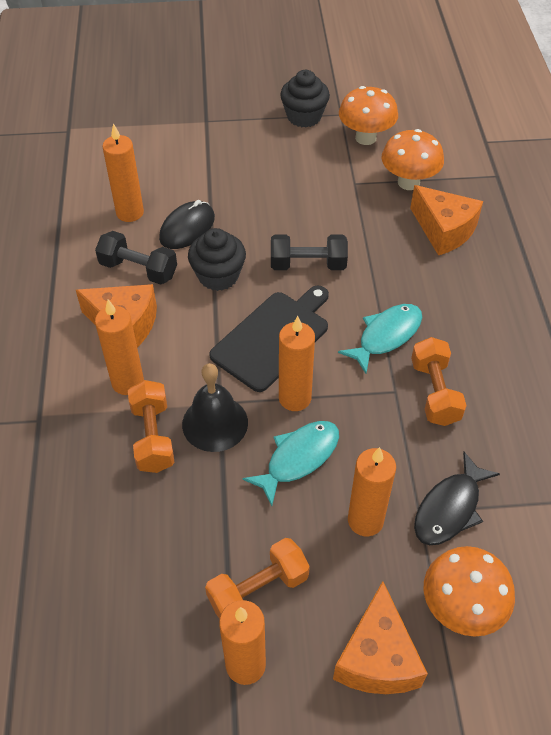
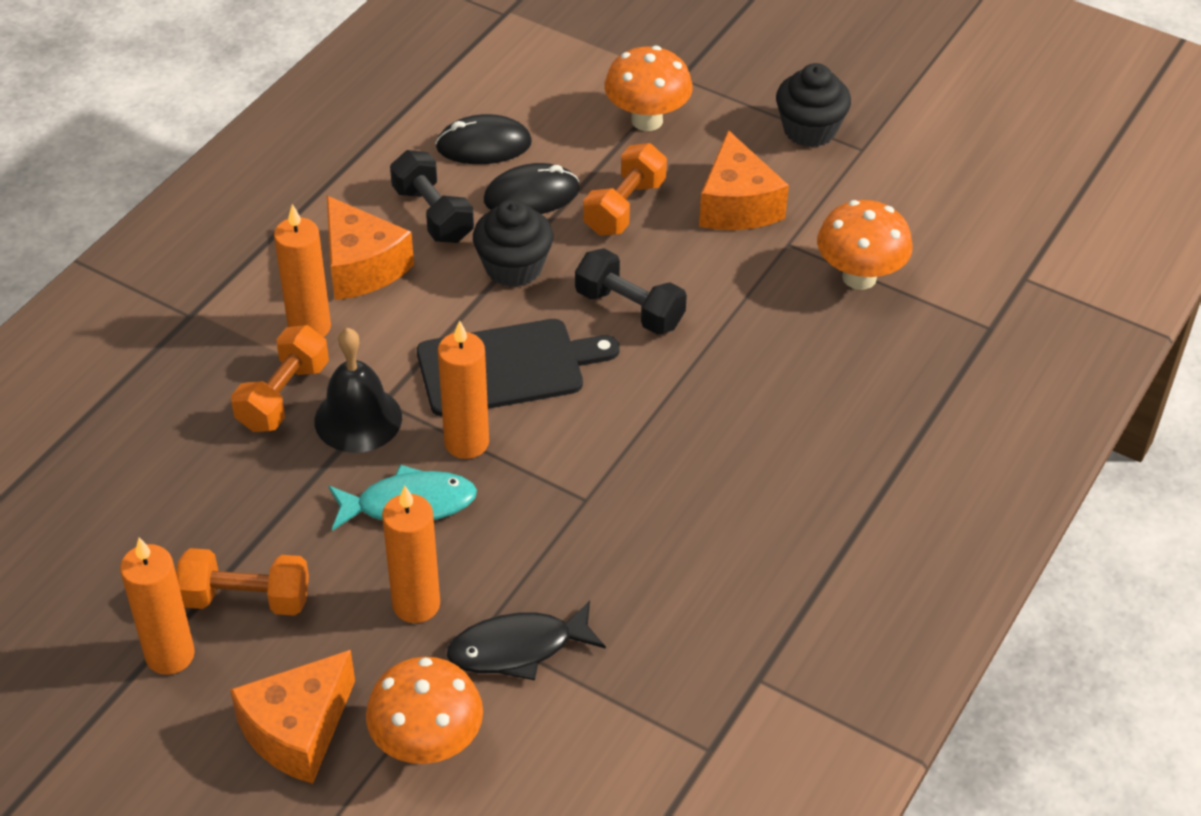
camera: 35 degrees right, 5 degrees down
(130, 213) = (483, 145): orange candle -> black mouse
(365, 138) = (862, 195): orange mushroom -> orange mushroom (647, 120)
(386, 336) = (638, 436): turquoise fish -> none
(434, 392) = (629, 526): orange dumbbell -> orange dumbbell (624, 207)
(444, 230) = (841, 357): orange cheese -> orange cheese (737, 205)

